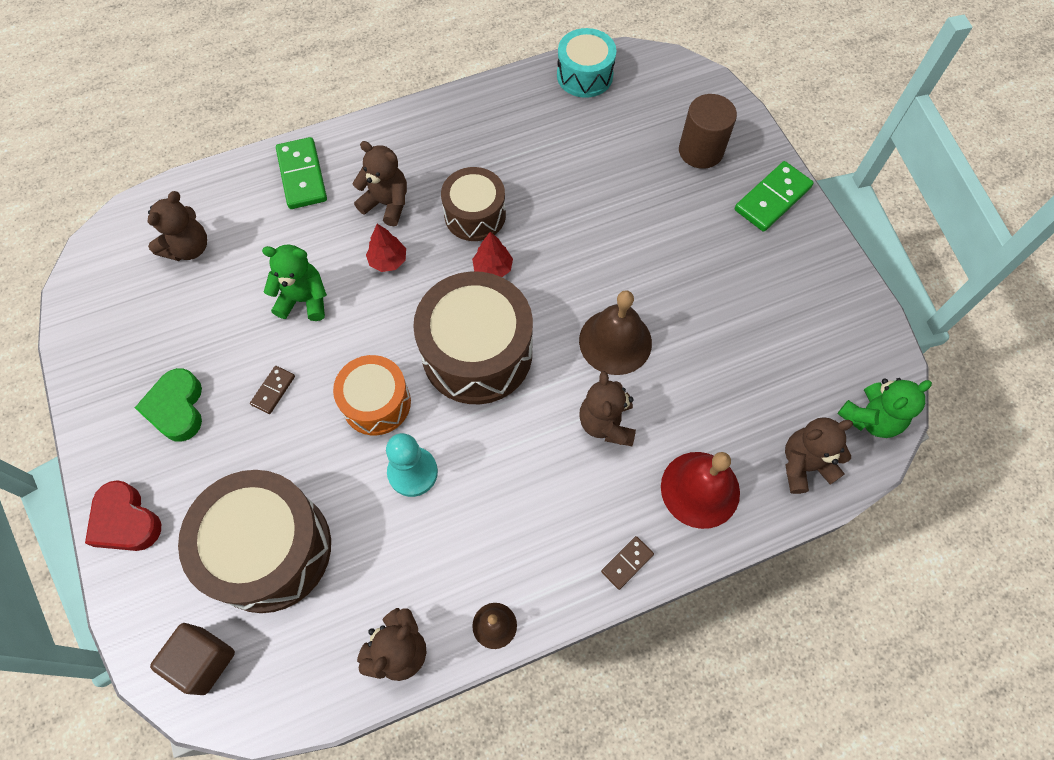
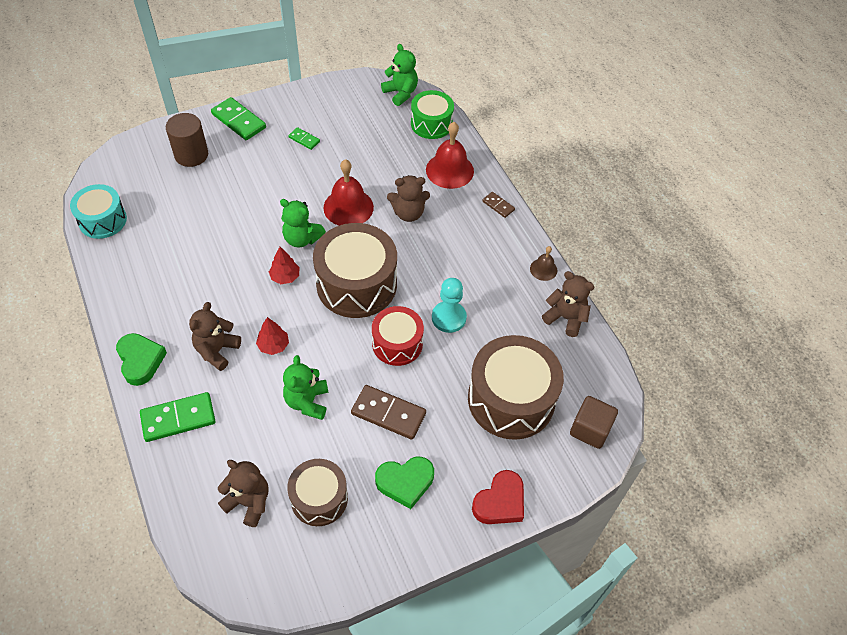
camera: 95 degrees left, 10 degrees down
(273, 390) = (388, 413): brown domino -> brown domino, size x1.87
(376, 403) = (397, 343): orange drum -> red drum
(381, 134) = (140, 361): none -> green heart
(475, 215) = (235, 289): brown drum -> brown drum (319, 498)
(556, 285) = (302, 239): none -> green teddy bear
(615, 341) = (348, 207): brown bell -> red bell
(745, 281) = (304, 139): none -> green domino
(804, 465) = (431, 124): brown teddy bear -> green drum

